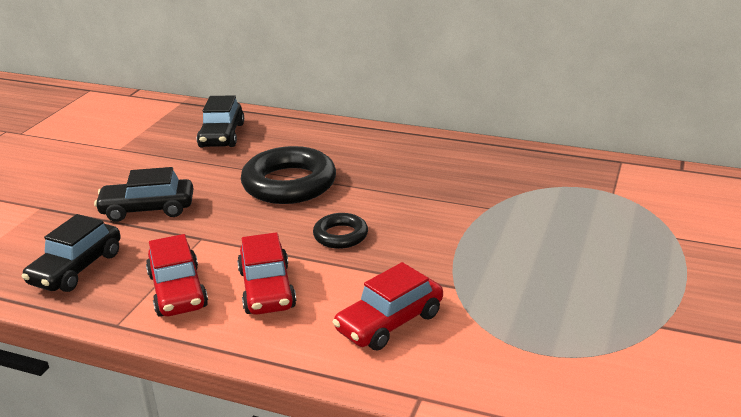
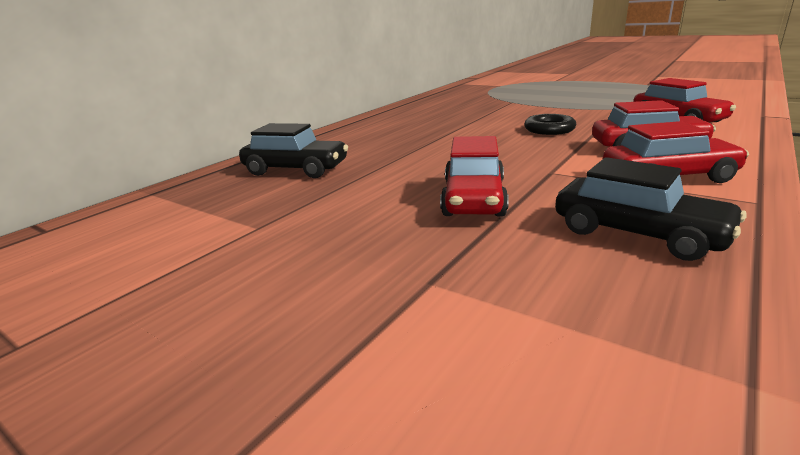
camera: 75 degrees left, 5 degrees down
(147, 209) = (473, 199): black car -> red car
(289, 184) = (444, 143): black ring -> none

